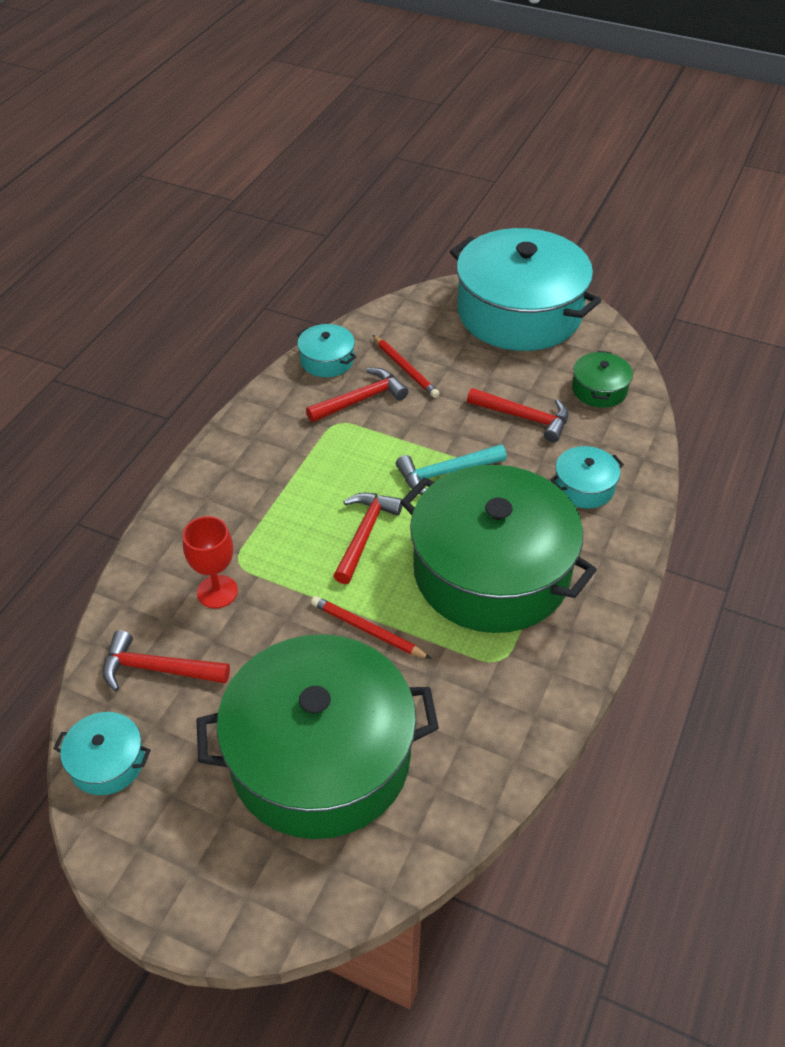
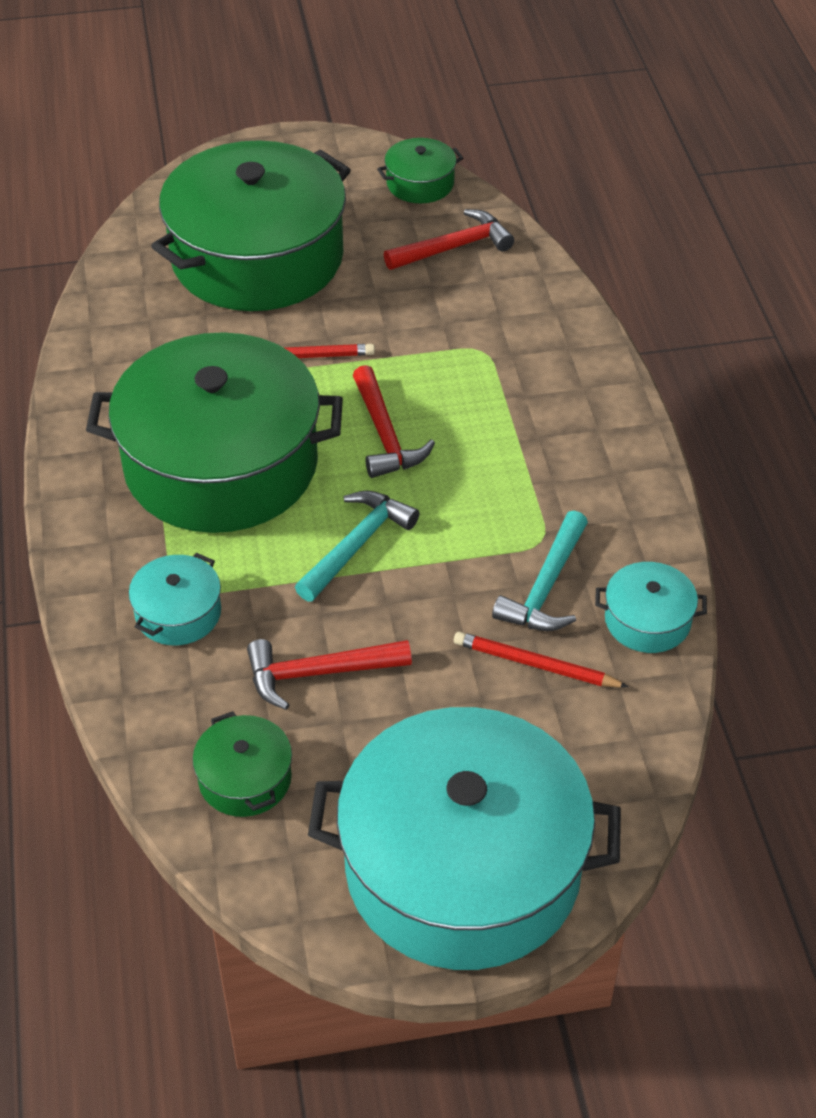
camera: 145 degrees right, 0 degrees up
(107, 762) = (420, 183): turquoise pot -> green pot
(217, 592) = (472, 319): red goblet -> none
(361, 399) = (546, 587): red hammer -> turquoise hammer

